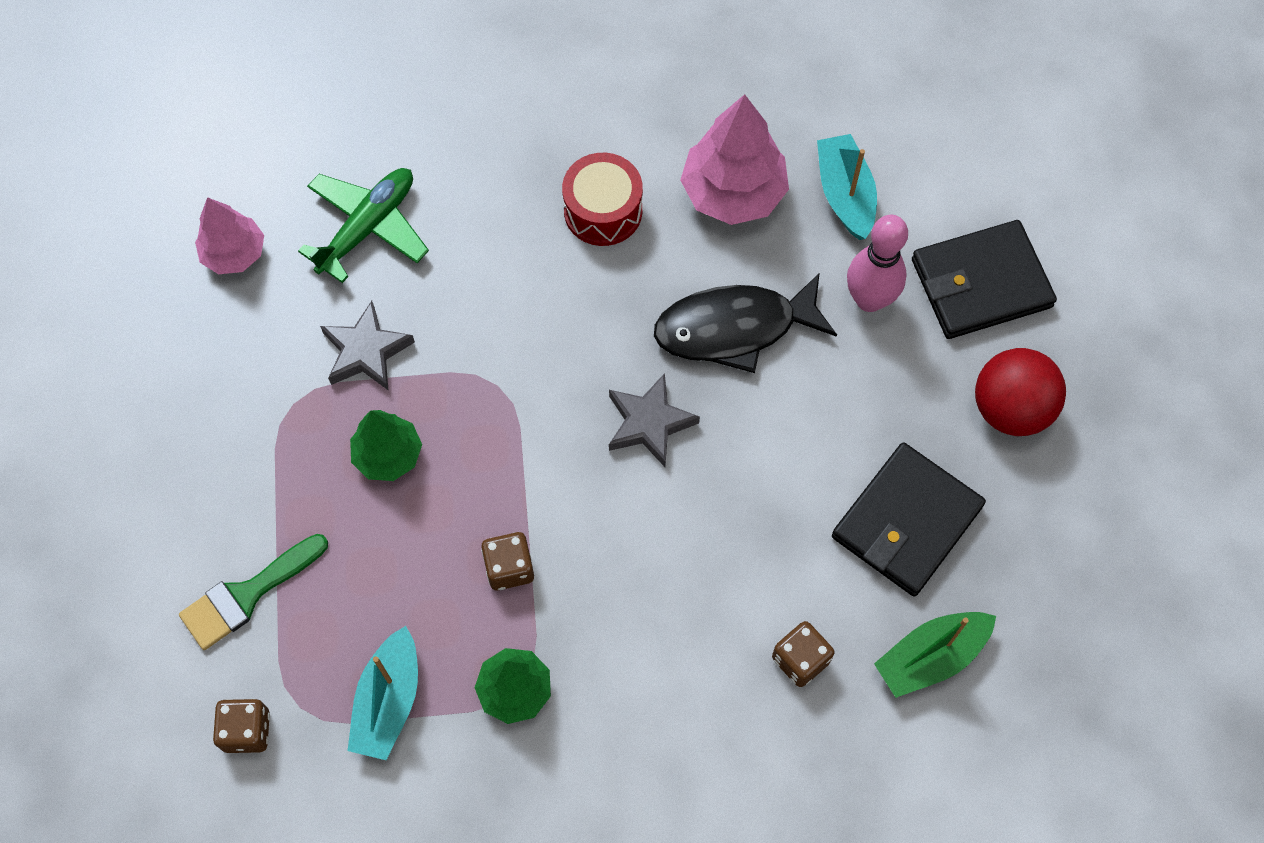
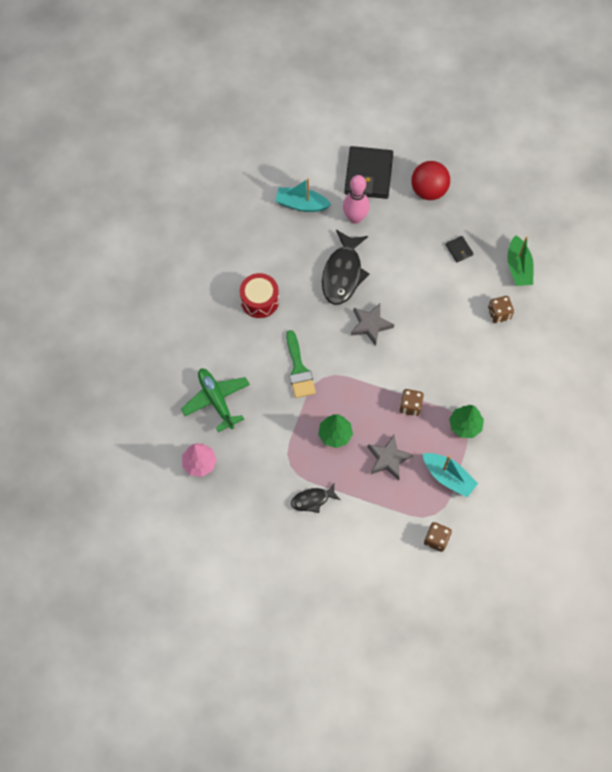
camera: 65 degrees left, 0 degrees up
(239, 471) = (312, 500): none -> black fish
(247, 594) = (374, 517): green brush -> green brush (299, 369)
(366, 351) = (279, 424): grey star -> grey star (388, 459)
(733, 193) = (278, 246): pink tree -> none
(906, 522) = (459, 250): black wallet -> black wallet, size x0.43

